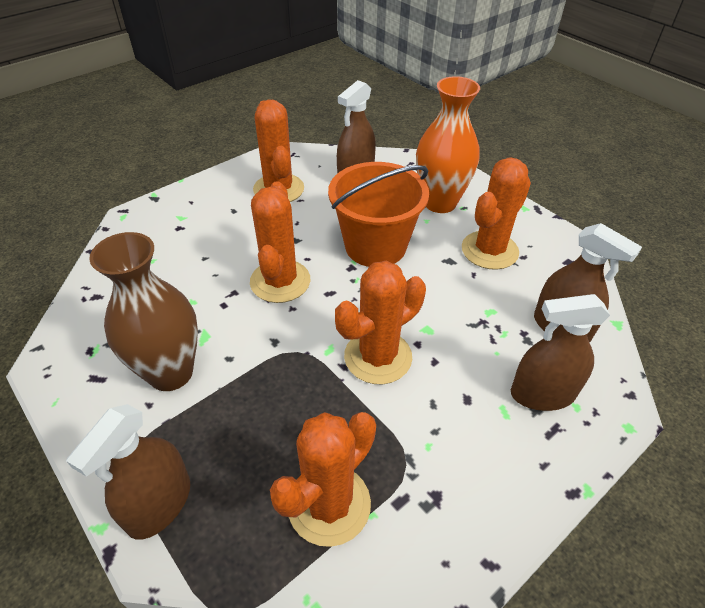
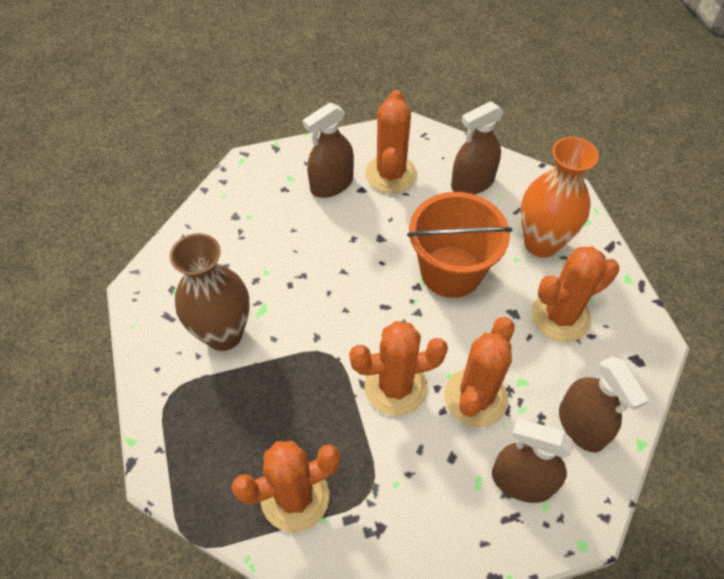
camera: 25 degrees right, 10 degrees up
(159, 504) = (176, 441): brown spray bottle -> brown spray bottle (331, 184)
(280, 281) = (347, 278): orange cactus -> orange cactus (475, 397)

